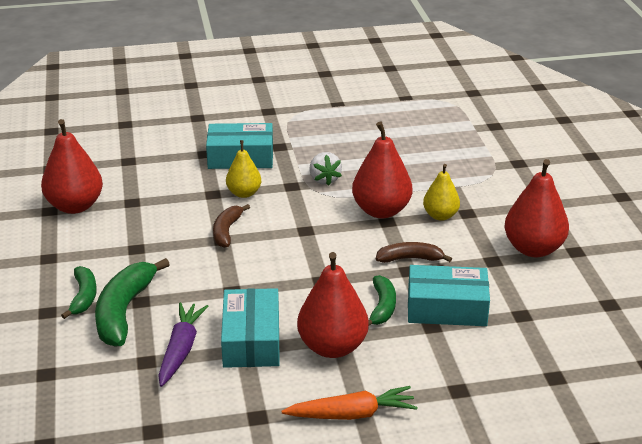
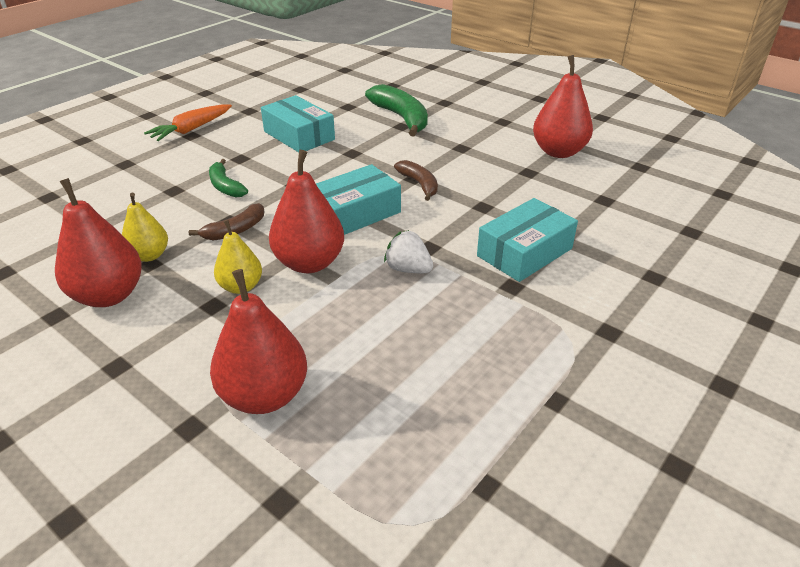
camera: 140 degrees right, 5 degrees up
(83, 297) = (439, 114): green banana -> none
(181, 350) = (336, 117): purple carrot -> none
(244, 193) = (458, 219): yellow pear -> yellow pear (149, 255)
(332, 347) = (239, 152): red pear -> red pear (264, 395)
(446, 308) = (169, 206): turquoise box -> turquoise box (355, 213)

